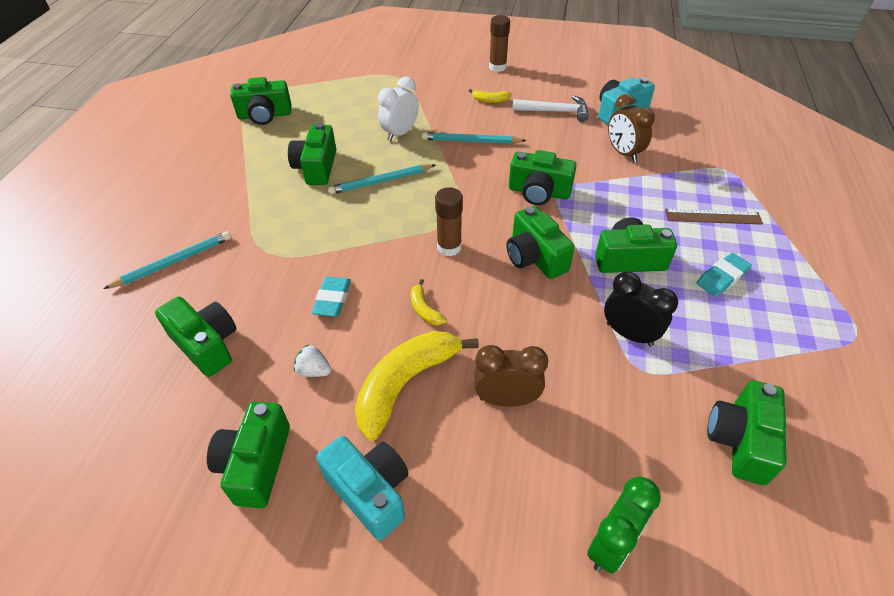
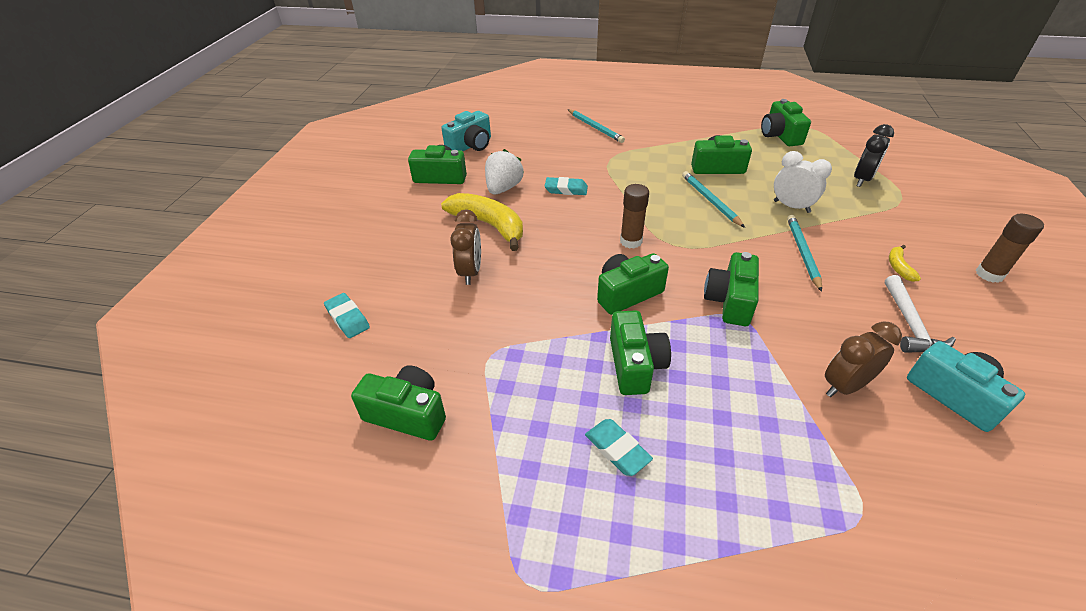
camera: 90 degrees right, 5 degrees down
(206, 344) = (526, 149): green camera -> none
(314, 371) = (503, 188): white strawberry -> white strawberry, size x1.84
(370, 492) = (414, 216): turquoise camera -> turquoise camera (471, 145)
(424, 309) = (558, 231): yellow banana -> none
(611, 545) = (348, 318): green clock -> turquoise eraser
(629, 334) = (531, 352): black clock -> black clock (862, 180)
(713, 217) = (734, 467): brown ruler -> none

